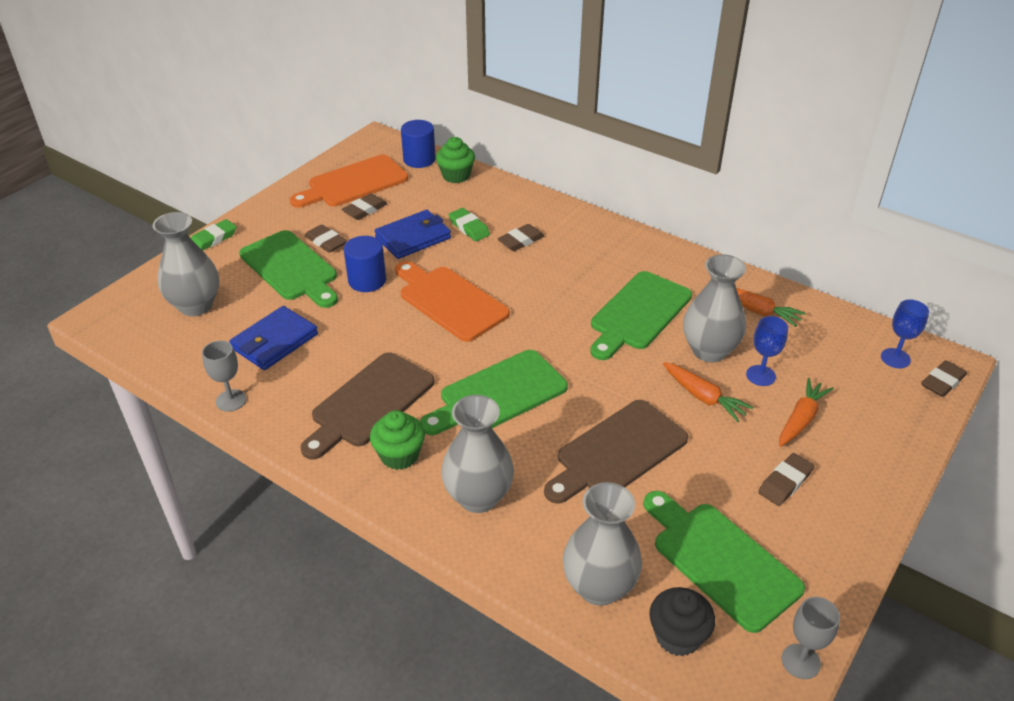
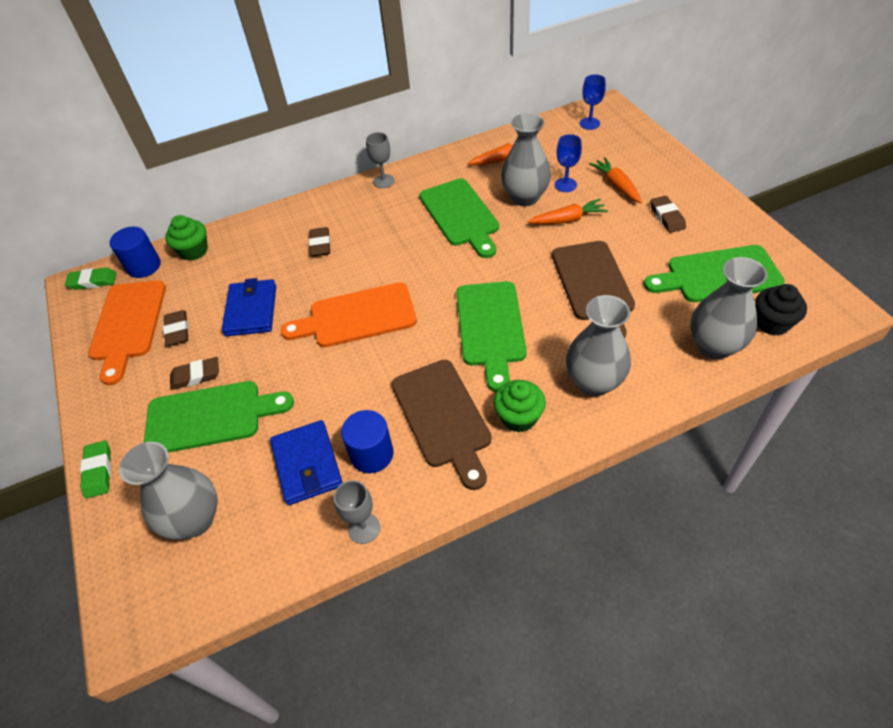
camera: 55 degrees left, 10 degrees up
(367, 281) = (281, 363): blue cylinder -> blue cylinder (372, 454)
(469, 228) = (273, 269): green eraser -> green eraser (93, 281)
(800, 661) = (812, 275): grey goblet -> grey goblet (384, 181)
(942, 382) = (622, 116): brown eraser -> none

